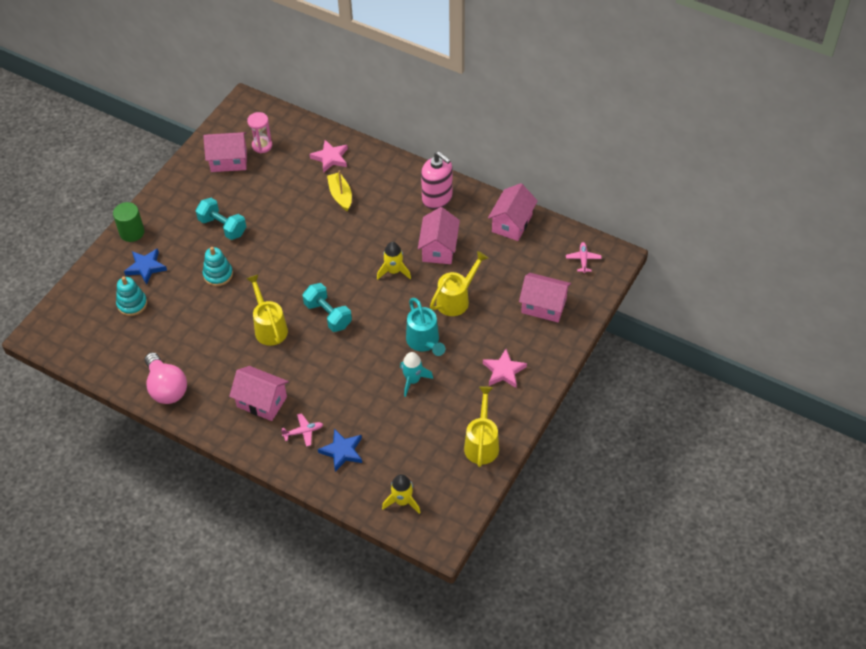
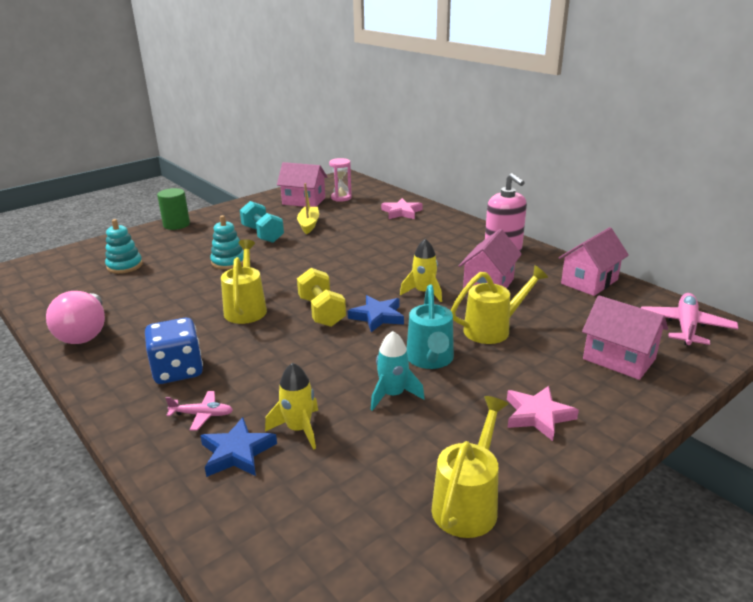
camera: 20 degrees right, 25 degrees down
(146, 267) = (165, 246): blue star -> blue star (377, 316)
(262, 402) = (178, 370): pink house -> blue dice
(328, 315) = (321, 312): turquoise dumbbell -> yellow dumbbell
(340, 195) = (396, 234): yellow boat -> yellow boat (309, 224)
(402, 501) = (283, 555): yellow rocket -> yellow rocket (299, 429)
(583, 259) = (686, 326): pink plane -> pink plane, size x1.77

